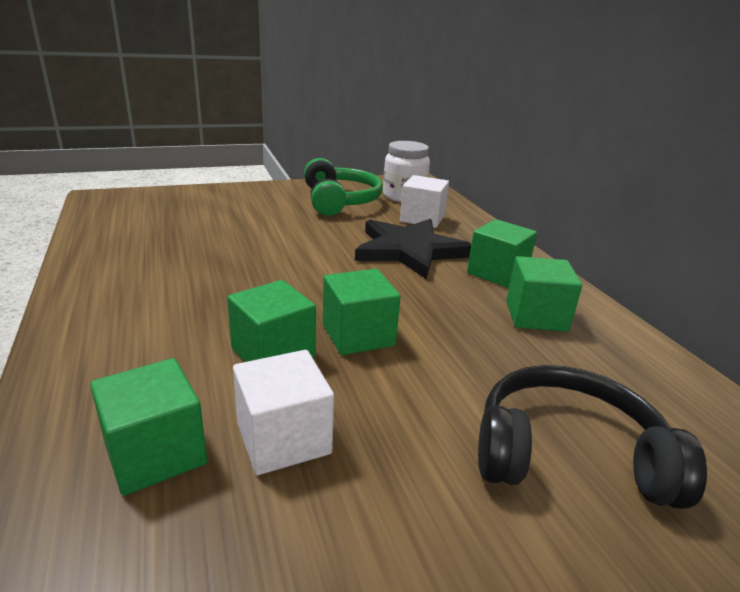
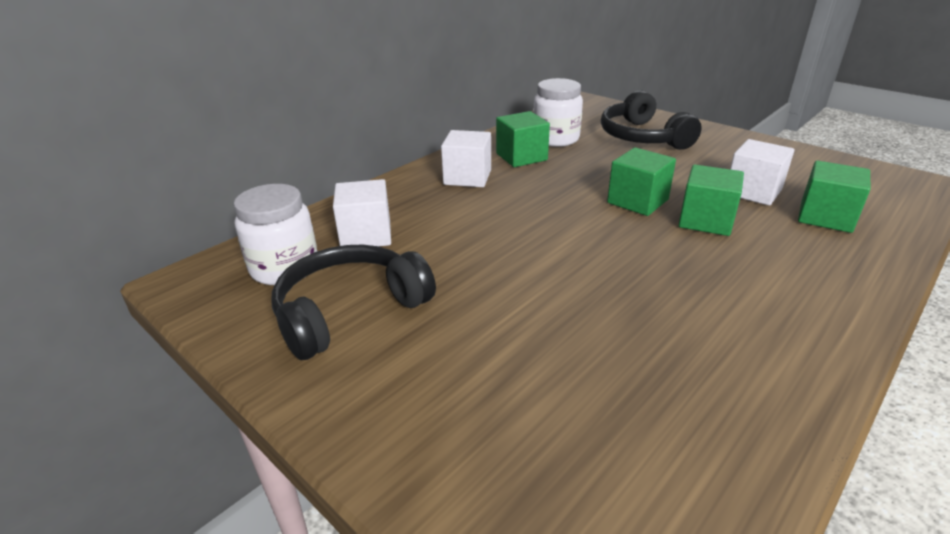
camera: 115 degrees left, 5 degrees up
(340, 201) = (349, 311): green headphones -> black headphones
(409, 250) = (468, 220): black star -> none
(497, 273) = (467, 177): green cube -> white cube
(593, 363) = (555, 139): none -> white jar

